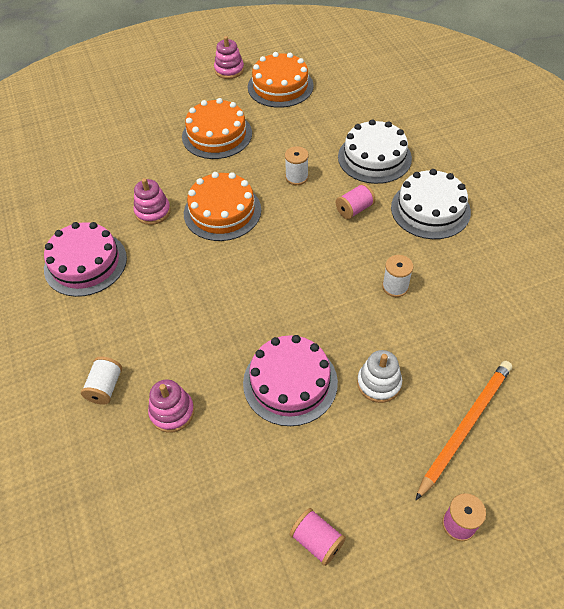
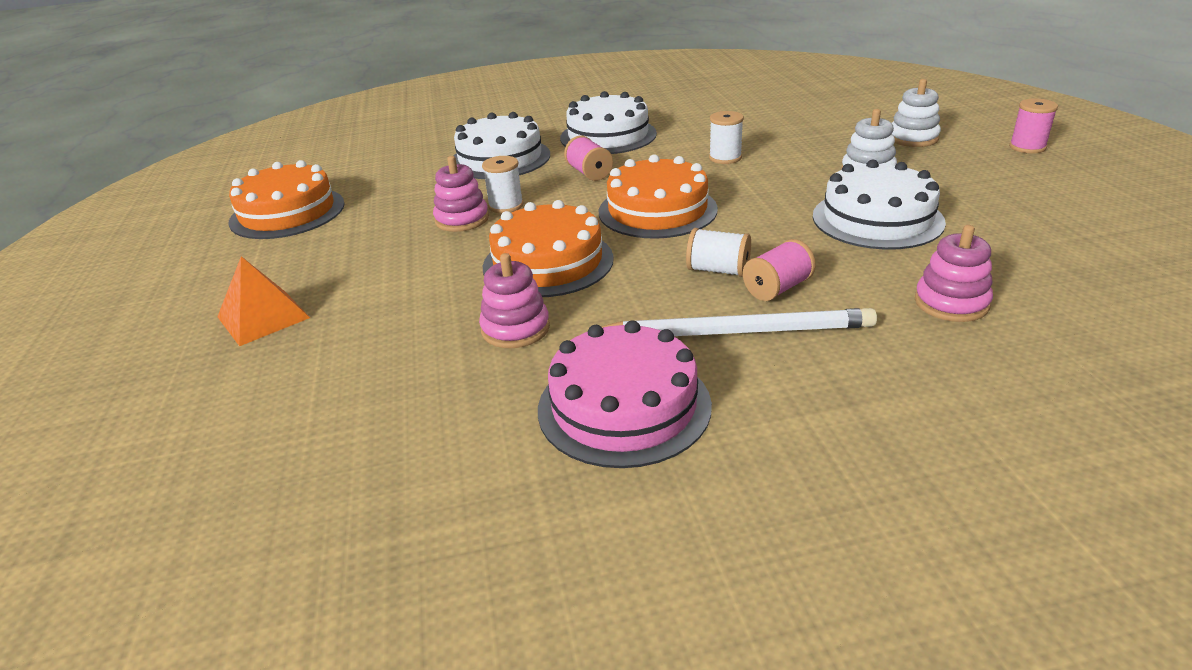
camera: 80 degrees left, 20 degrees down
(105, 387) = (922, 368): white spool -> white spool (718, 270)
(145, 303) = (736, 331): none -> white pencil
(167, 118) = (263, 317): none -> orange pyramid
(217, 135) = (357, 266): orange cake -> orange cake (657, 210)
(229, 70) = (191, 254): pink stacking toy -> pink stacking toy (462, 219)
(290, 382) = (877, 219): pink cake -> white cake
(317, 541) = (1092, 210): pink spool -> pink spool (777, 288)
(465, 426) = (913, 138): orange pencil -> white stacking toy

